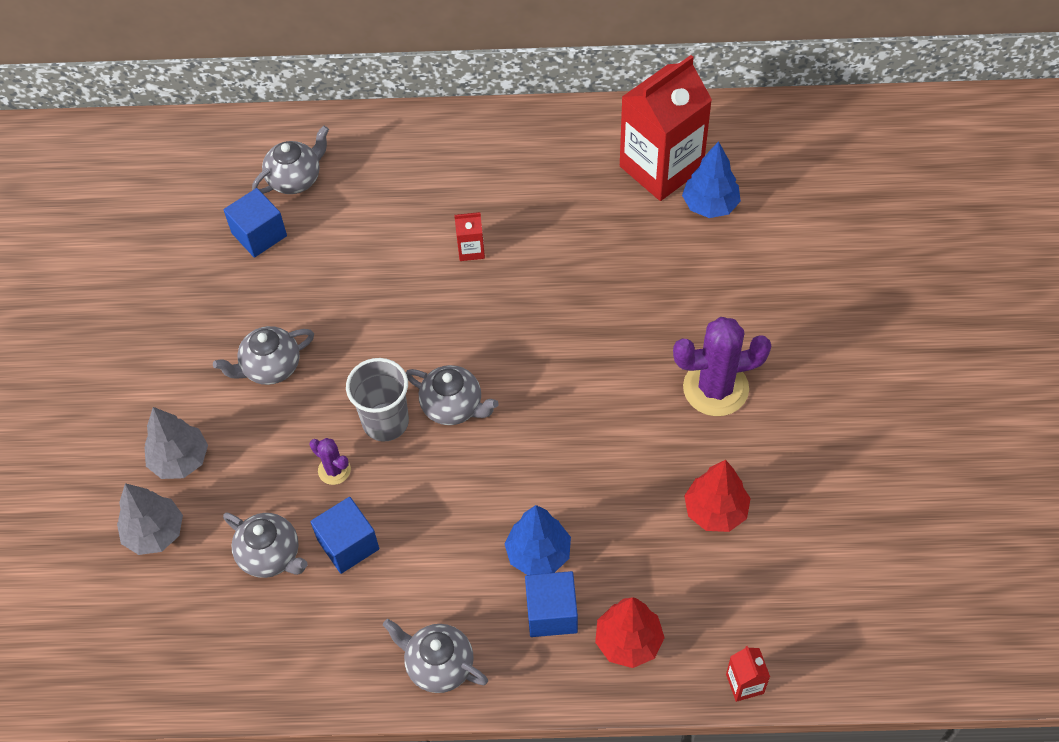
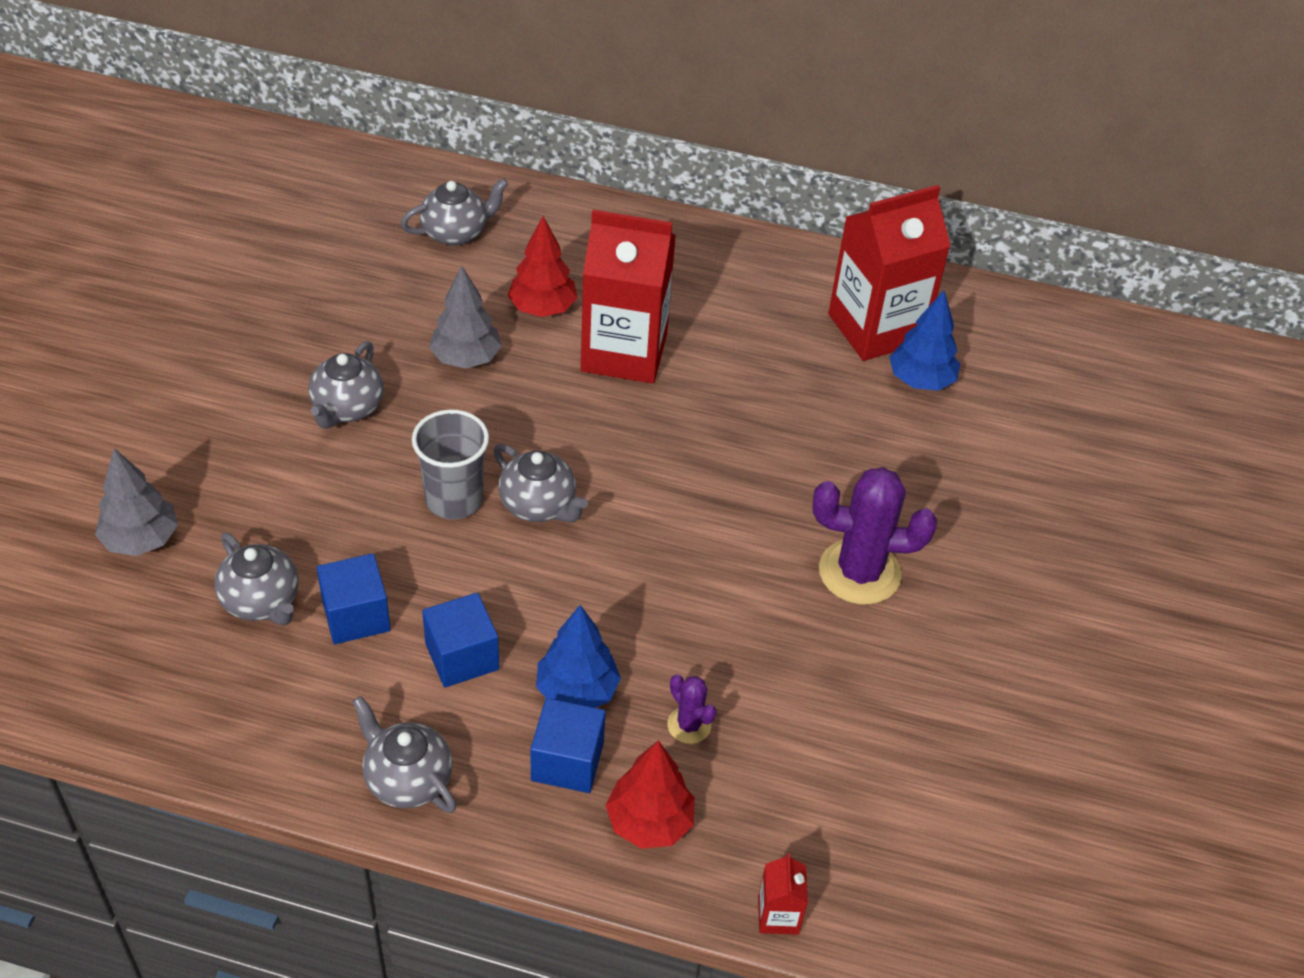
camera: 10 degrees right, 10 degrees down
(180, 460) = (204, 473): grey tree -> grey tree (466, 358)
(259, 234) = (392, 275): blue cube -> blue cube (462, 656)
(270, 367) = (347, 408): grey teapot -> grey teapot turned 60 degrees counterclockwise
(334, 470) = (373, 533): purple cactus -> purple cactus (689, 725)
(471, 249) = (624, 352): red carton -> red carton, size x2.45
(715, 511) = (811, 706): red tree -> red tree (542, 308)

